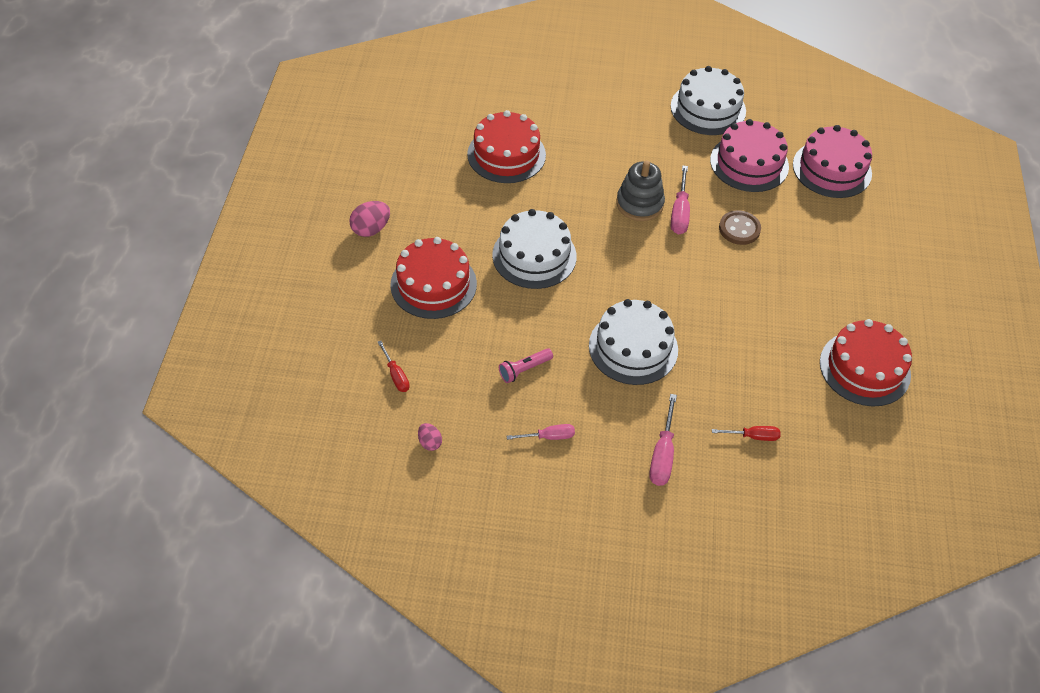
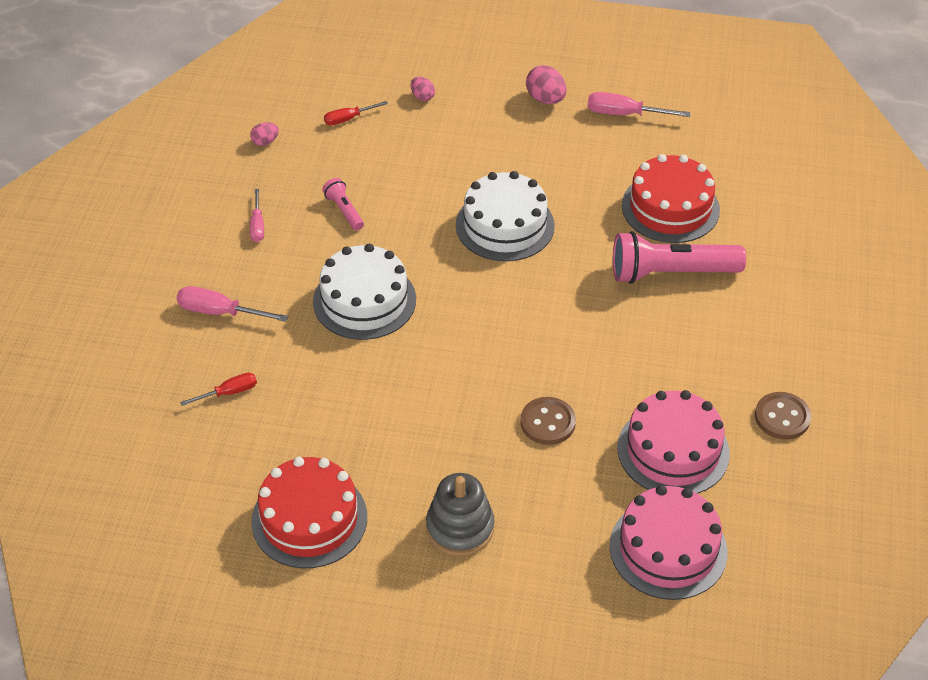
camera: 95 degrees right, 5 degrees down
(364, 318) = (422, 97): none -> pink egg
(433, 284) = (465, 145): red cake -> none
(578, 157) = (670, 273): none -> pink flashlight
(639, 204) = (590, 326): grey stacking toy -> grey stacking toy (460, 528)
(680, 213) = (575, 364): pink screwdriver -> pink screwdriver (624, 114)
(708, 108) = (782, 417): white cake -> brown button
(753, 436) = (229, 392): red screwdriver -> red screwdriver turned 120 degrees counterclockwise

